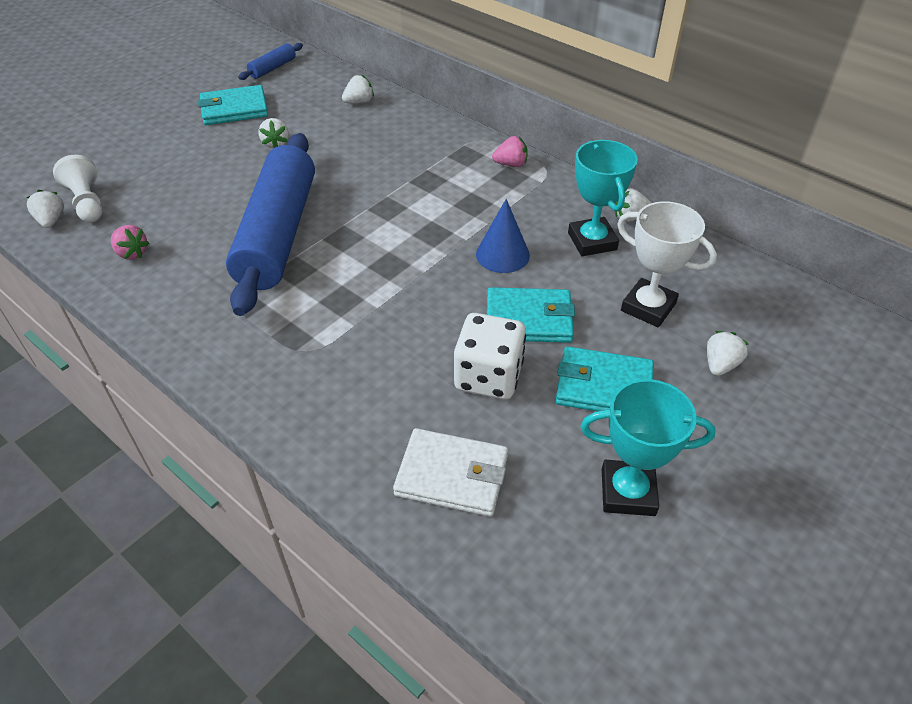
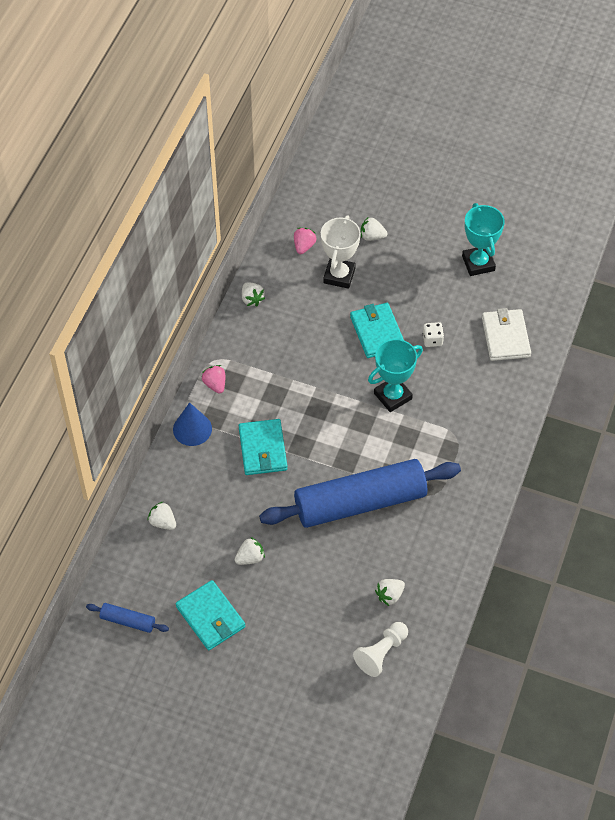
camera: 110 degrees left, 10 degrees up
(51, 221) = (412, 664): white strawberry -> white strawberry (389, 595)
(132, 253) = (420, 585): pink strawberry -> pink strawberry (304, 246)
(488, 376) = (432, 340): white dice -> white dice, size x0.51
(502, 254) = (323, 361): blue cone -> blue cone (192, 429)
(592, 241) = (287, 315): turquoise trophy -> turquoise trophy (393, 396)
(603, 386) = (414, 285): turquoise wallet -> turquoise wallet (263, 449)

